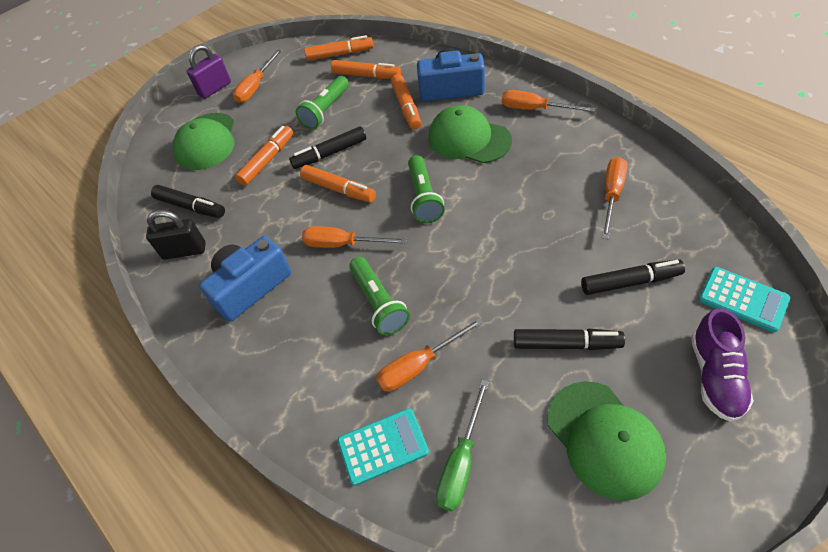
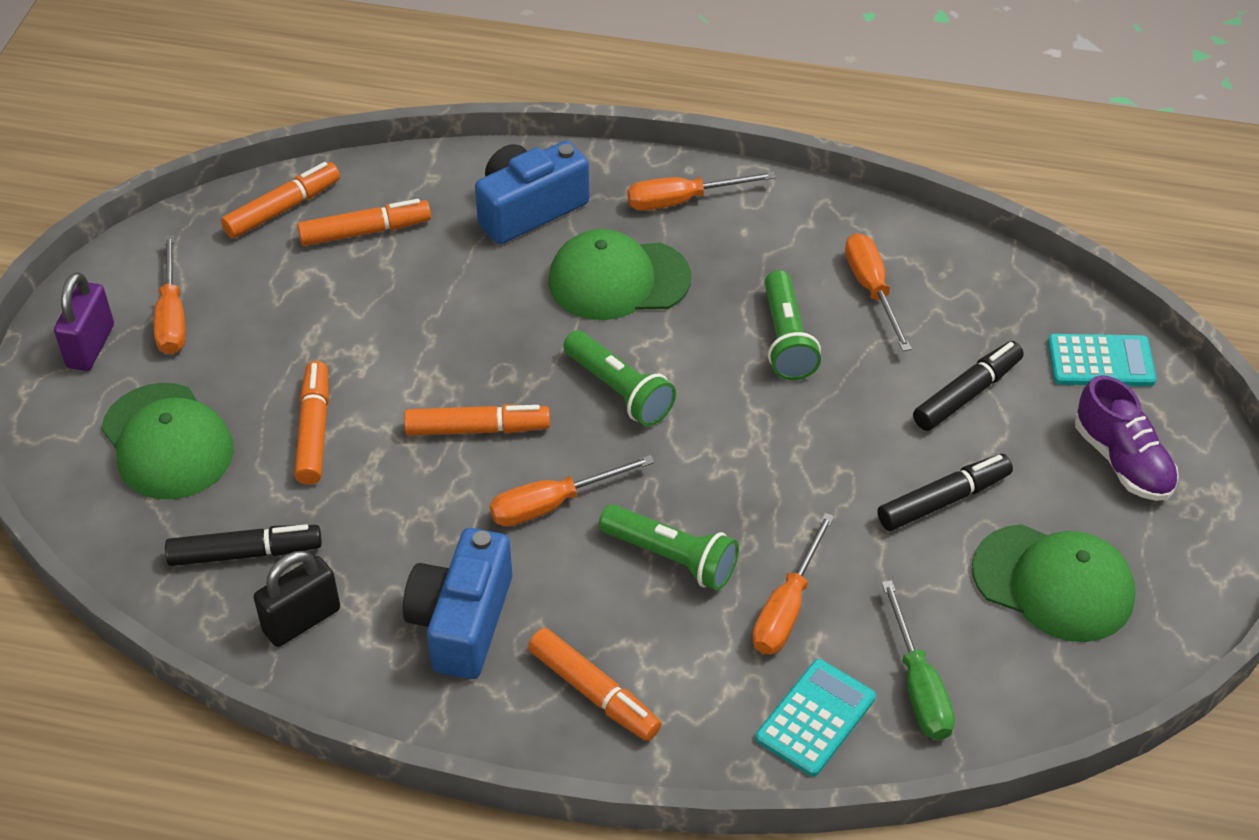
camera: 40 degrees left, 5 degrees down
(326, 110) = (344, 314): green flashlight -> green flashlight (786, 339)
(330, 153) = (414, 380): black marker -> none
(406, 107) = (479, 263): orange marker -> orange marker (594, 693)

